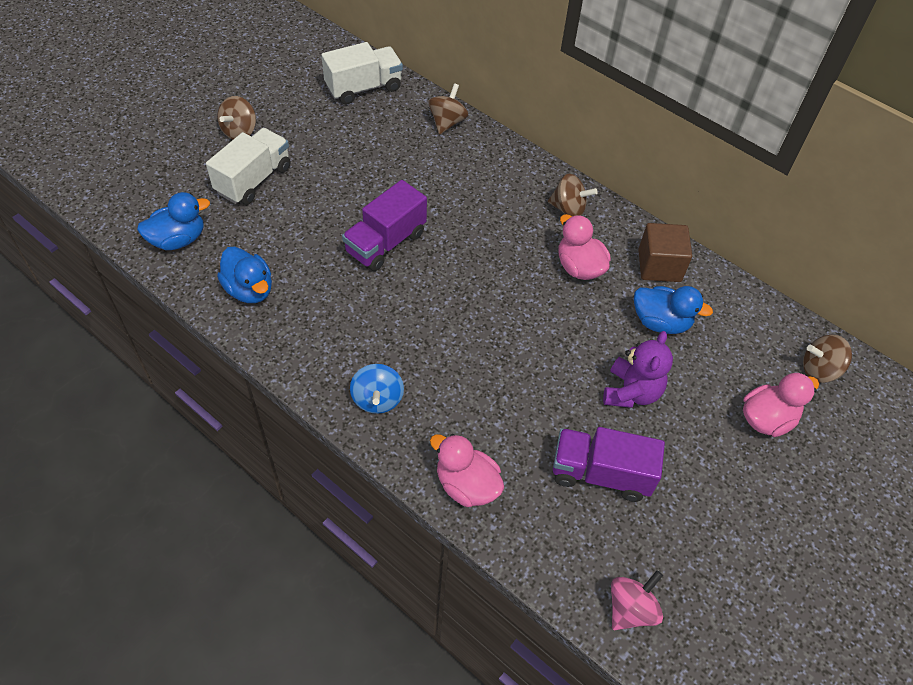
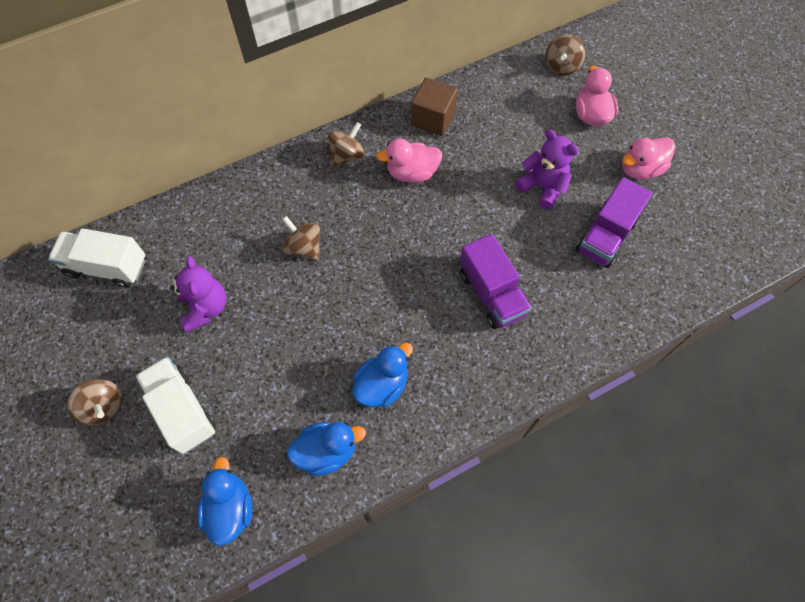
camera: 65 degrees left, 10 degrees up
(353, 162) = (205, 308): none -> purple teddy bear
(364, 88) = (107, 267): white truck -> white truck turned 75 degrees counterclockwise
(377, 399) = (490, 373): blue spinning top -> none
(385, 243) = (321, 312): purple truck -> purple truck (491, 293)
(447, 122) = (196, 210): brown spinning top -> brown spinning top (304, 248)
(466, 485) = (590, 332): pink duck -> pink duck (640, 169)
(631, 609) = (714, 260): pink spinning top -> none
(660, 322) = (486, 141): blue duck -> blue duck (382, 385)

